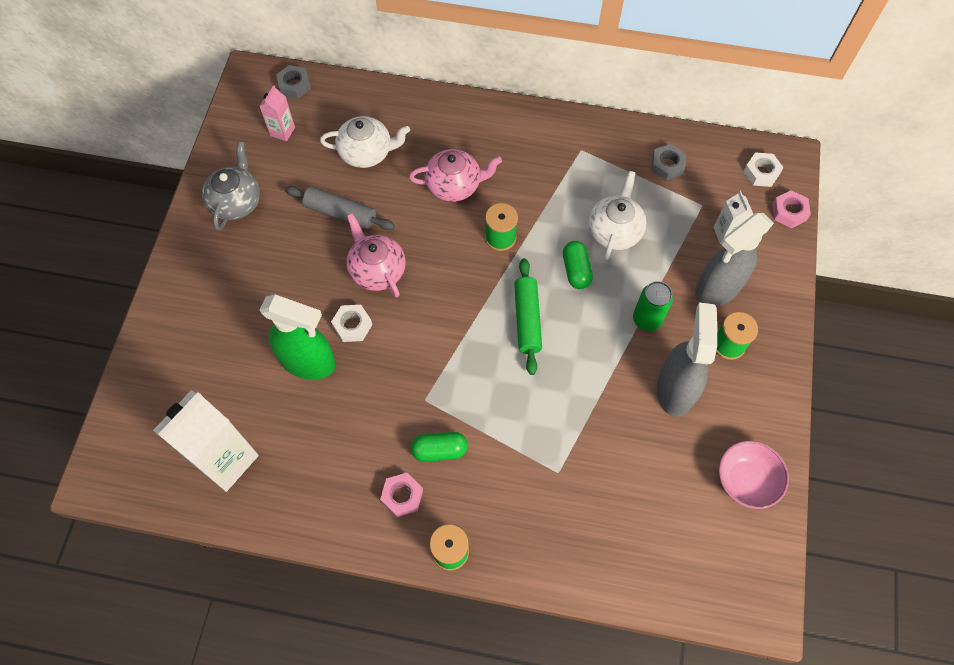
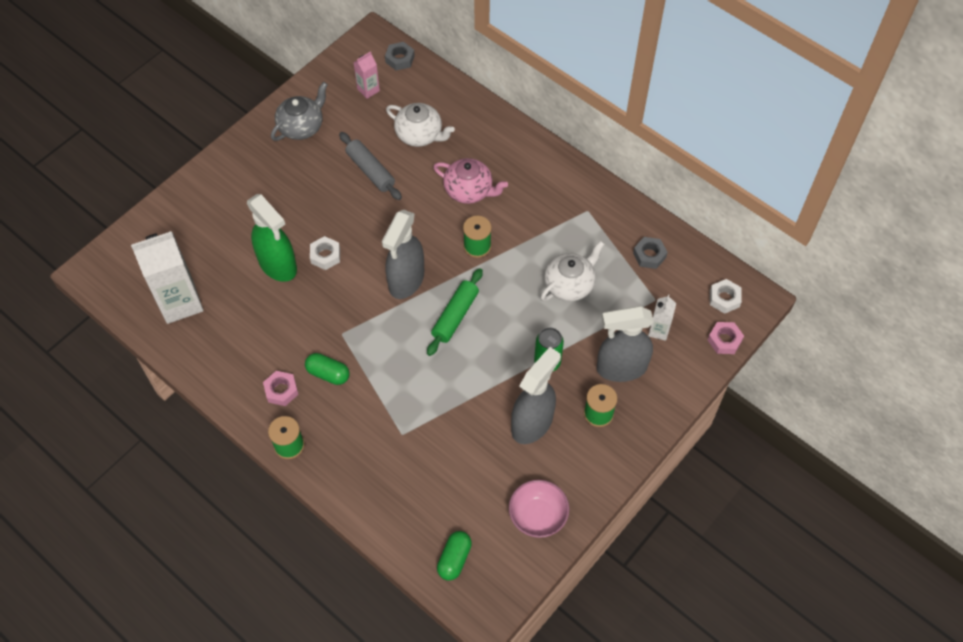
camera: 30 degrees right, 5 degrees down
(377, 270) = (369, 225): pink teapot -> none
(453, 309) = (406, 280): none -> grey spray bottle
(576, 270) = (518, 299): green capsule -> green capsule (454, 559)

